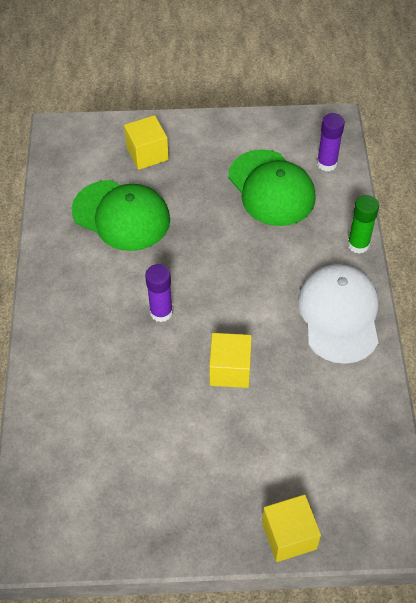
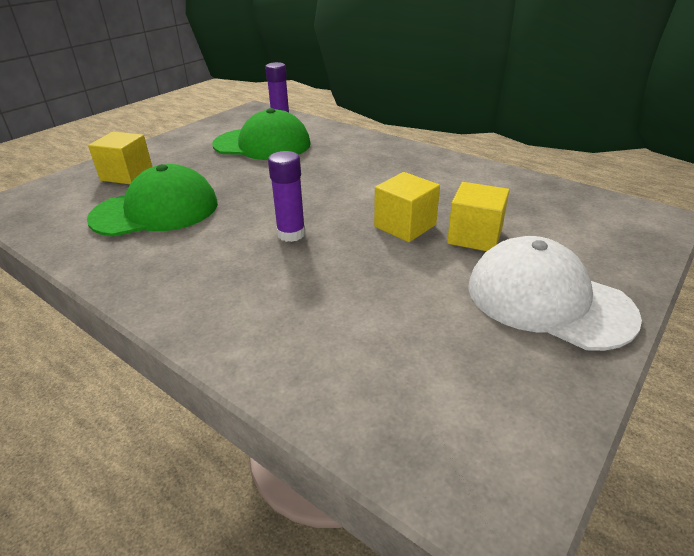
camera: 50 degrees left, 20 degrees down
(289, 535) = (628, 269): yellow cube -> yellow cube (474, 236)
(339, 315) = (415, 163): white cap -> white cap (548, 300)
(358, 244) = (365, 136): green glue stick -> none

